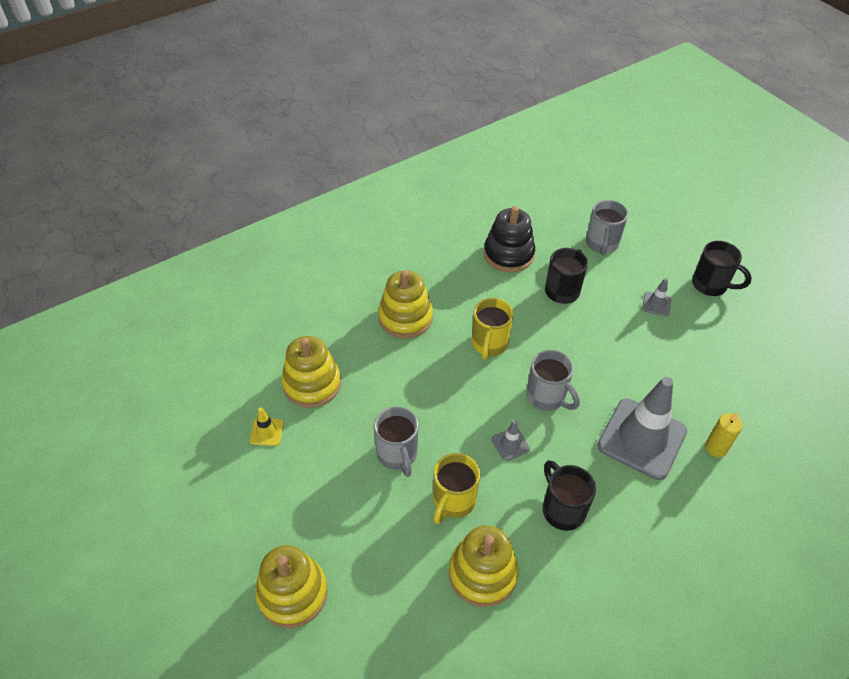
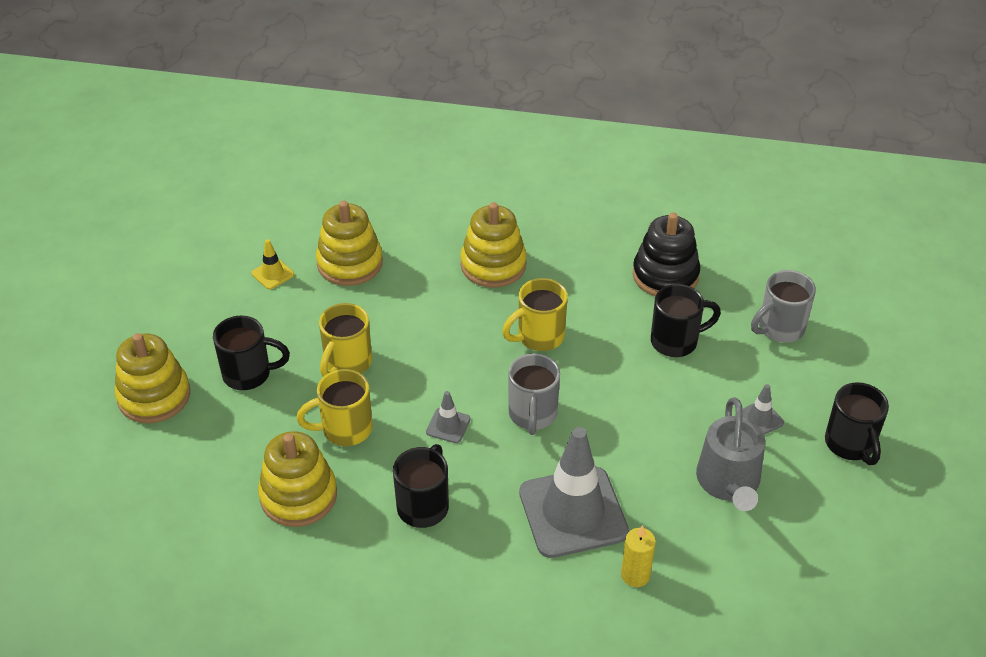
camera: 45 degrees right, 5 degrees down
(341, 517) = (249, 374): none -> black mug
(397, 454) = (347, 363): grey mug -> yellow mug
(688, 353) = (729, 482): none -> grey watering can

